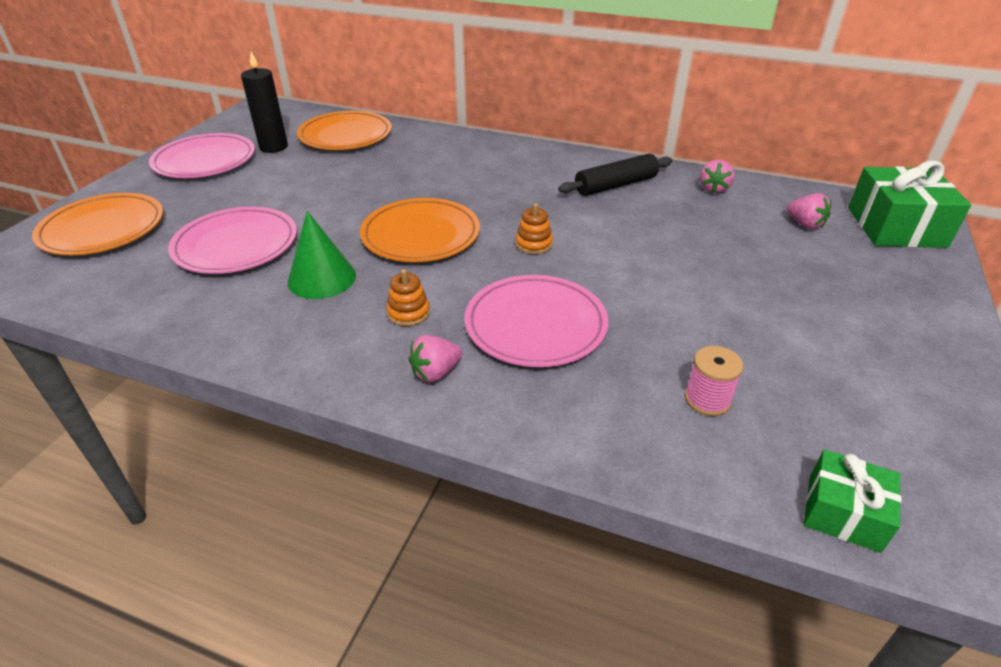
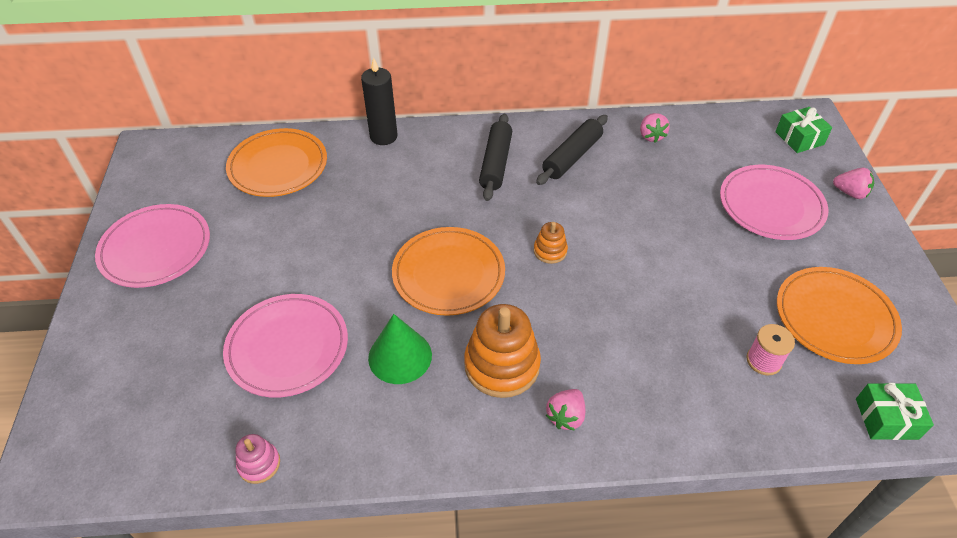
camera: 25 degrees left, 10 degrees up
(103, 229) = (130, 378): orange plate -> orange plate (834, 318)
(132, 313) = (259, 464): none -> pink stacking toy
(273, 147) = (215, 206): black candle -> black candle (383, 136)
(408, 313) = (502, 365): orange stacking toy -> orange stacking toy, size x1.98
(535, 173) = (496, 163): none -> black rolling pin
(535, 325) = (607, 338): pink plate -> pink plate (771, 206)
(805, 224) = (737, 156): pink strawberry -> pink strawberry (850, 193)
(896, 227) = (799, 138): green gift -> green gift, size x0.58

